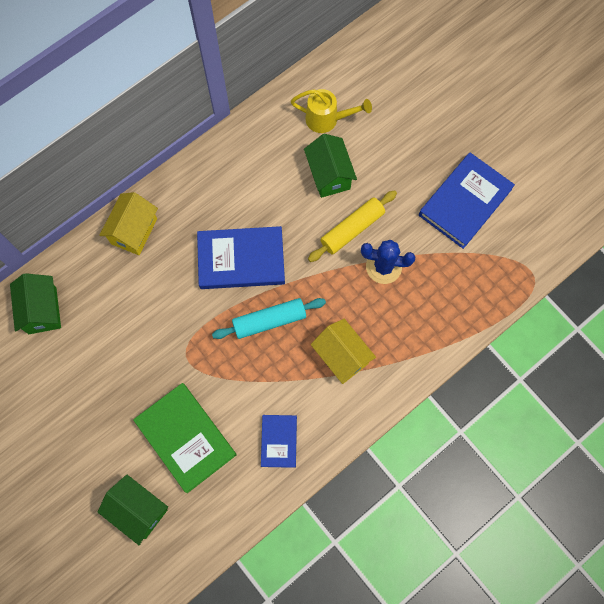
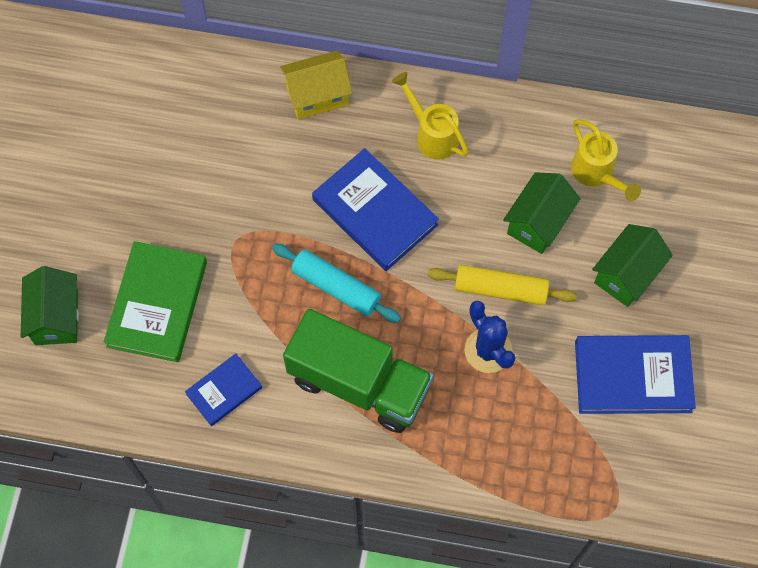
camera: 50 degrees right, 5 degrees down
(42, 310) = (172, 82): green house -> green house (626, 274)
(220, 187) = (431, 134): none -> yellow watering can
(341, 356) = (359, 383): yellow house -> green truck

